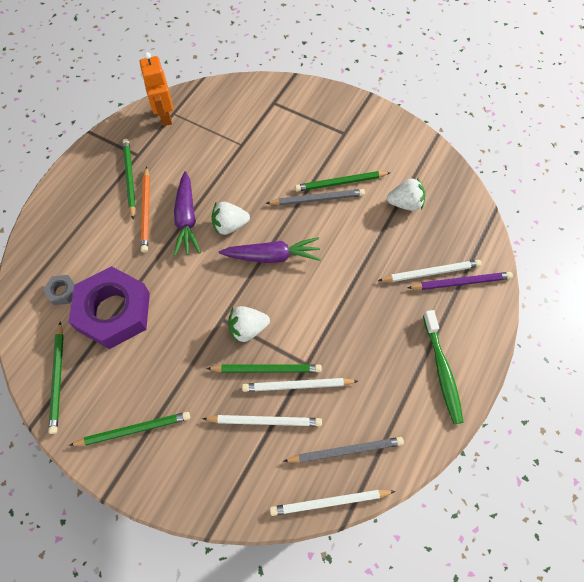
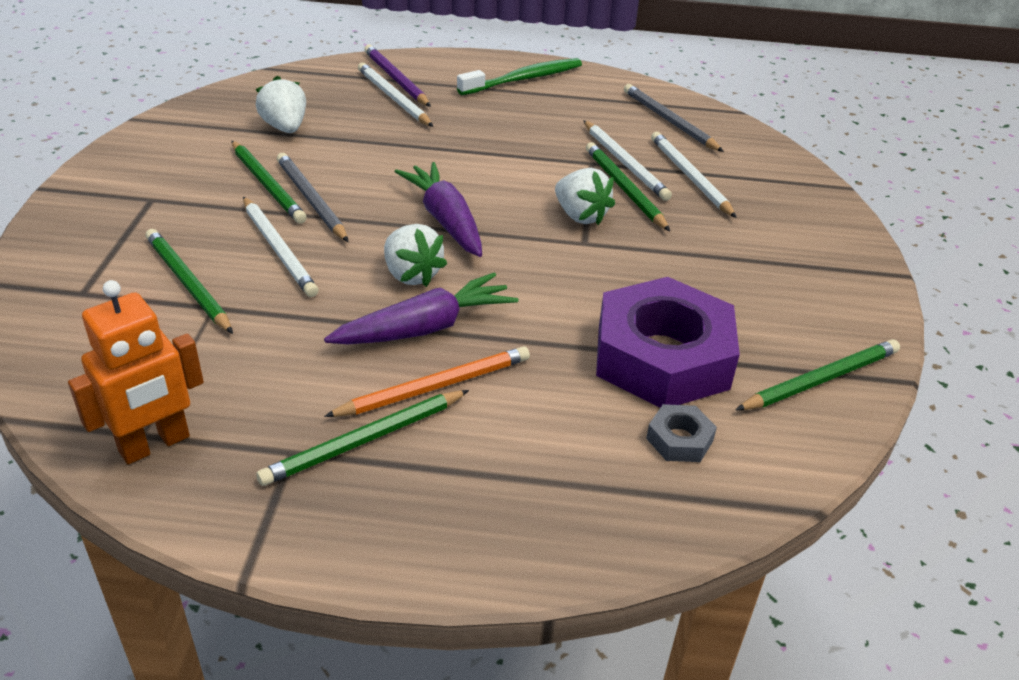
camera: 115 degrees left, 25 degrees down
(134, 429) = (807, 276): green pencil -> green pencil (187, 283)
(329, 502) = (732, 122): white pencil -> white pencil (279, 249)

